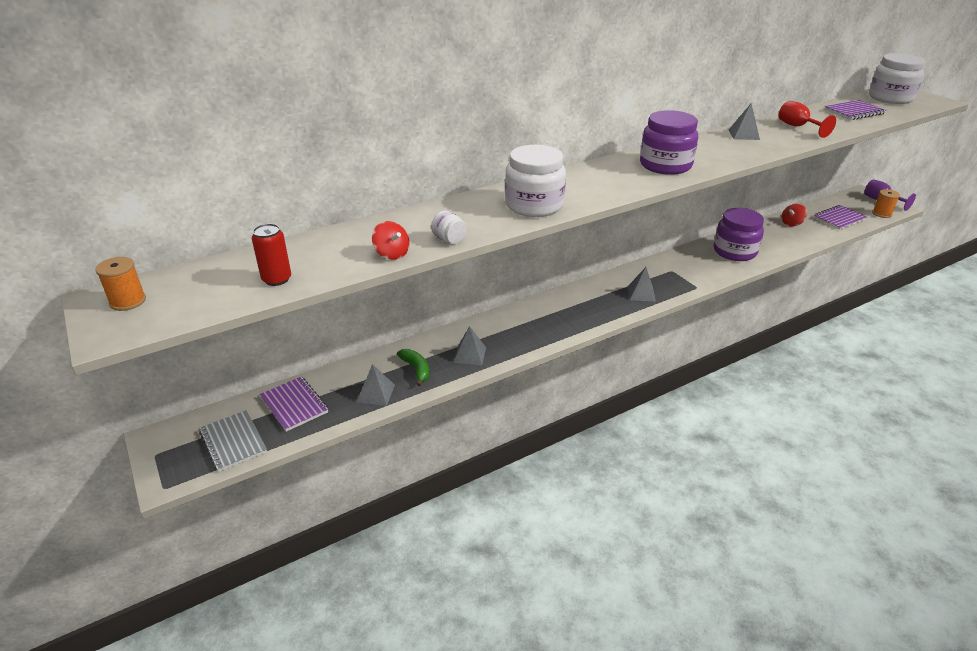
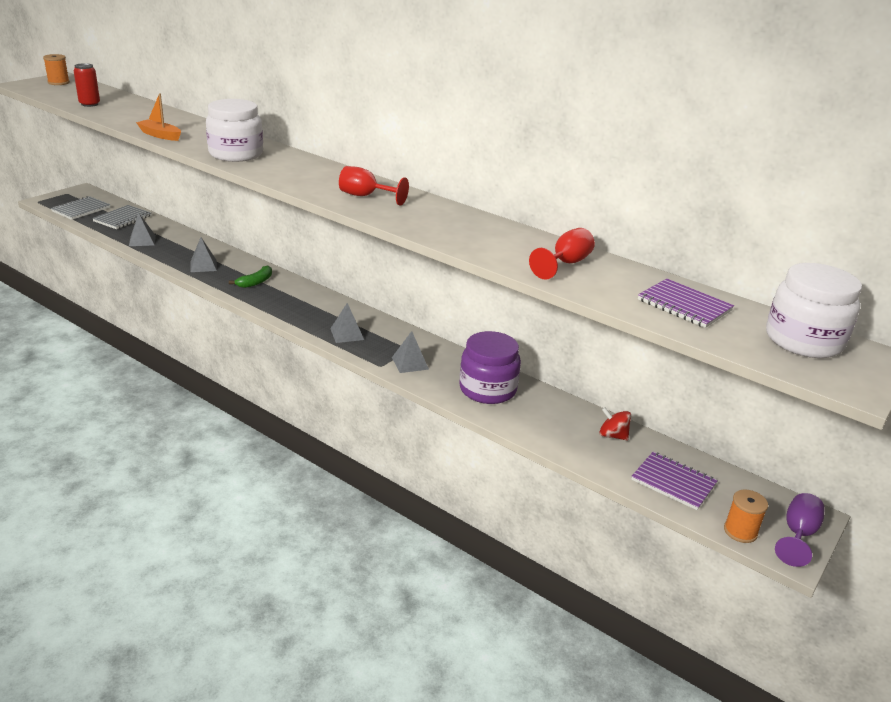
camera: 65 degrees right, 5 degrees down
(294, 405) = (122, 219): purple notebook -> grey notebook
(392, 254) = (132, 124): red spinning top -> none
(416, 369) = (176, 249): green banana -> green banana (255, 282)
(449, 240) = (160, 135): white jar -> orange boat
(665, 165) = (365, 196): purple jar -> red goblet
(744, 134) = (500, 232): grey pyramid -> grey pyramid (410, 363)

